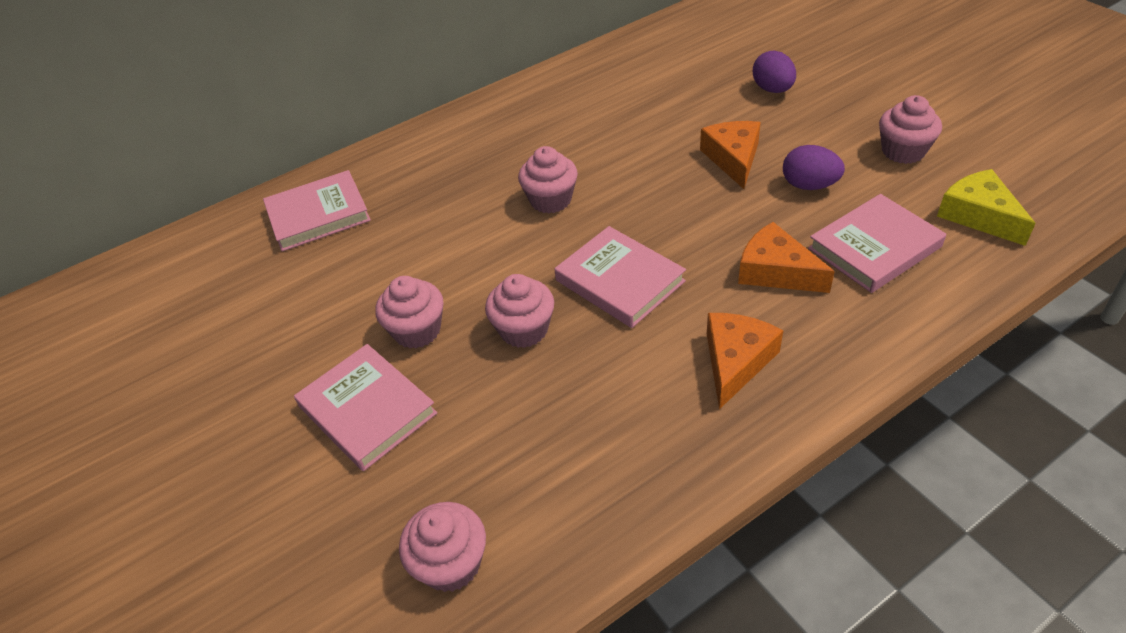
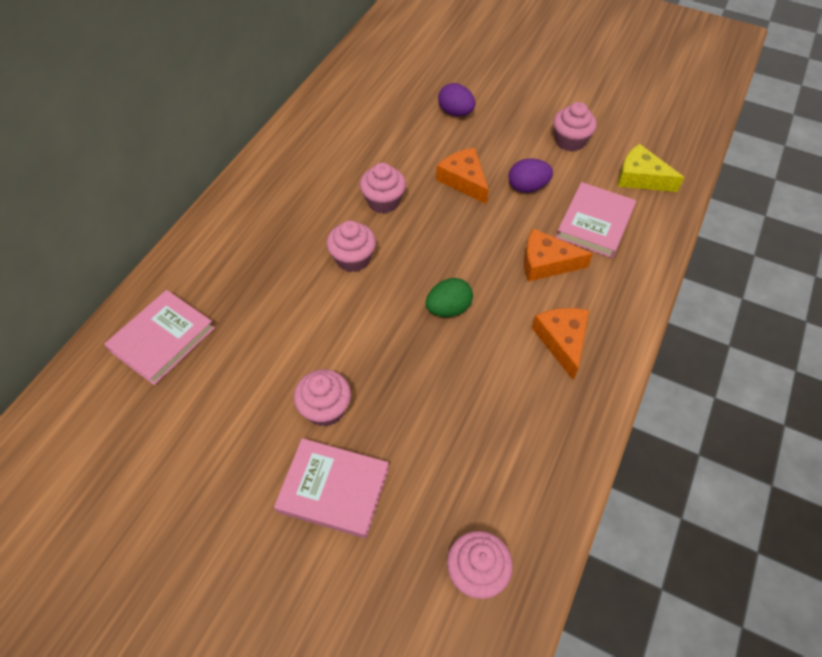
camera: 35 degrees left, 10 degrees up
(524, 330) = (406, 375): pink cupcake -> pink cupcake (383, 201)
(620, 281) = (448, 309): pink book -> green egg

